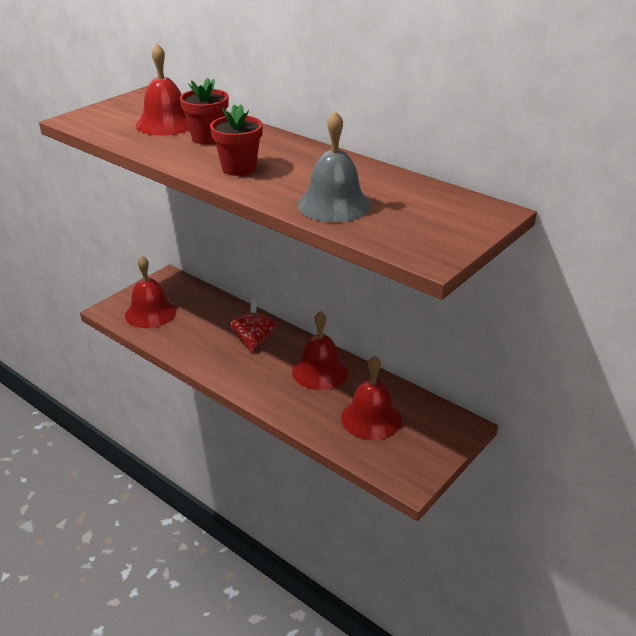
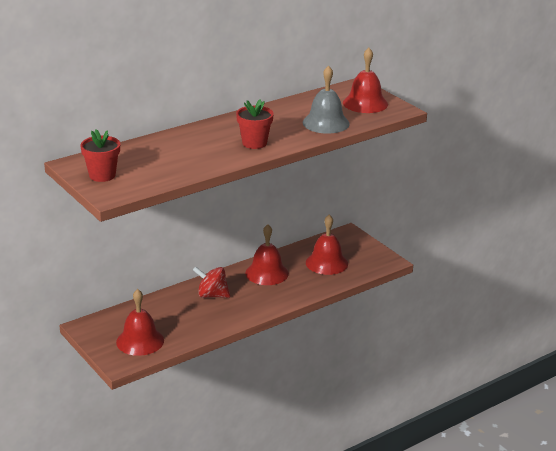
camera: 75 degrees left, 5 degrees down
(166, 123) = (149, 160): red bell -> red bell (365, 103)
(207, 138) = (191, 148): red flower pot -> red flower pot (102, 175)

